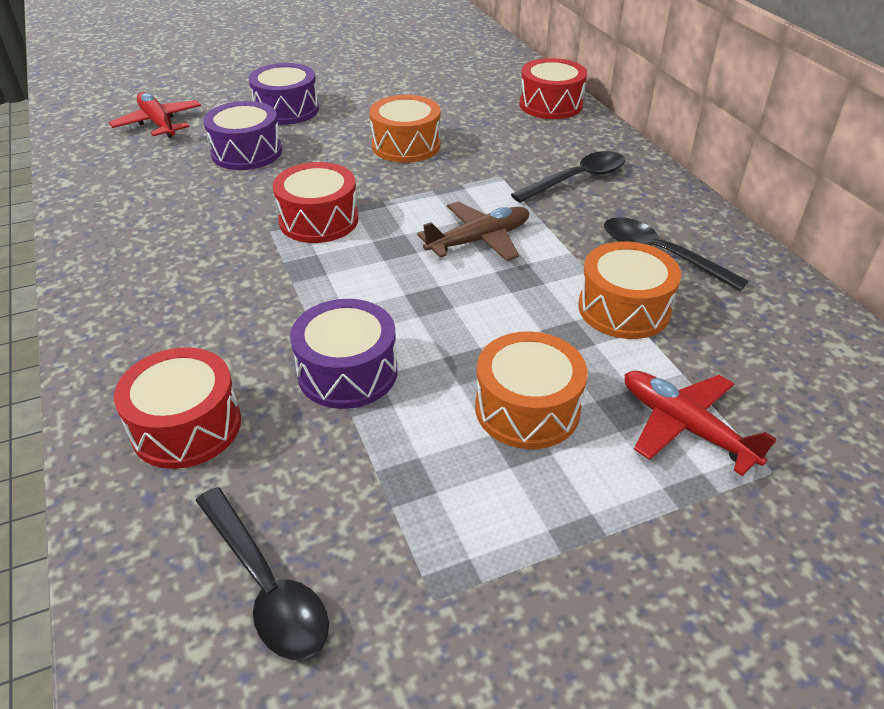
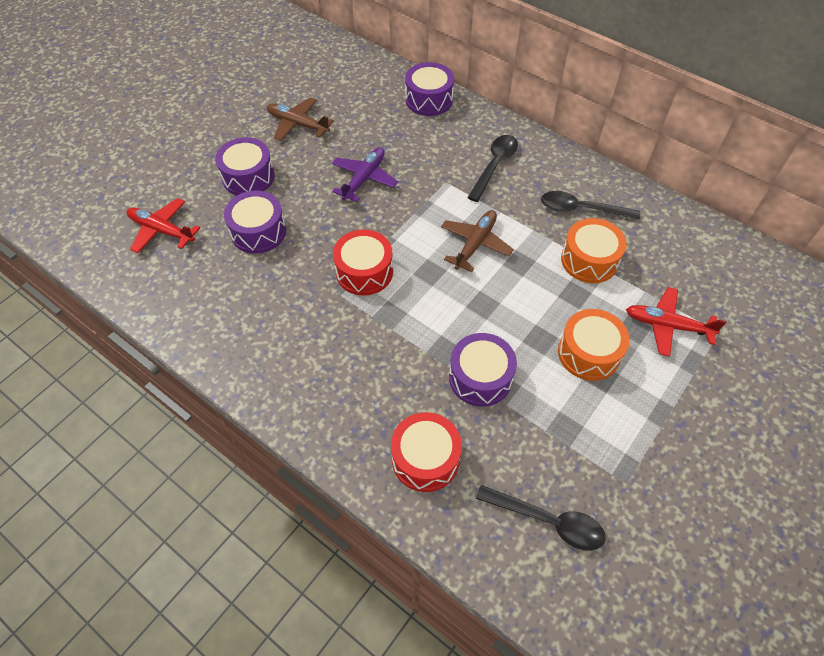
camera: 30 degrees left, 15 degrees up
(382, 86) = (298, 124): none -> brown plane
(406, 145) = (364, 179): orange drum -> purple plane
(550, 105) = (429, 99): red drum -> purple drum

